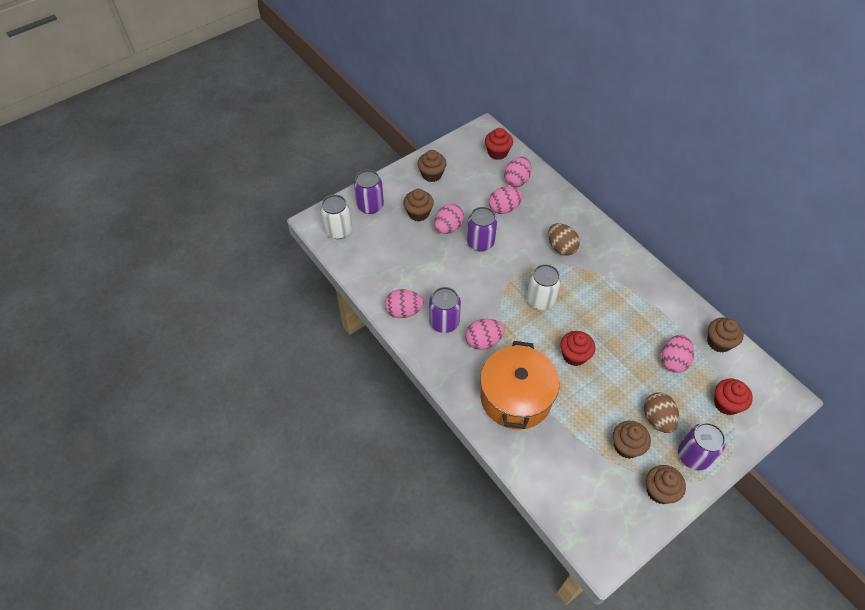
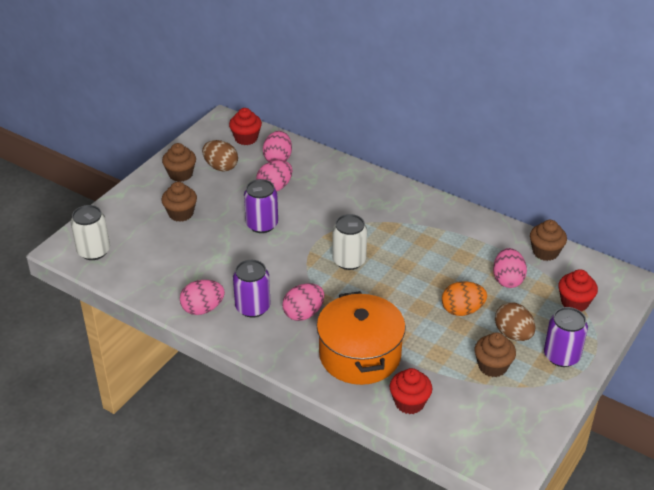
camera: 20 degrees left, 15 degrees down
(370, 205) = (121, 219): purple can -> none
(448, 228) = (220, 219): pink egg -> none
(561, 247) = (351, 208): brown egg -> brown egg (221, 167)
(574, 355) = (406, 301): red cupcake -> red cupcake (409, 402)
(620, 380) = (462, 310): none -> orange egg
(660, 491) = (541, 395): brown cupcake -> none

